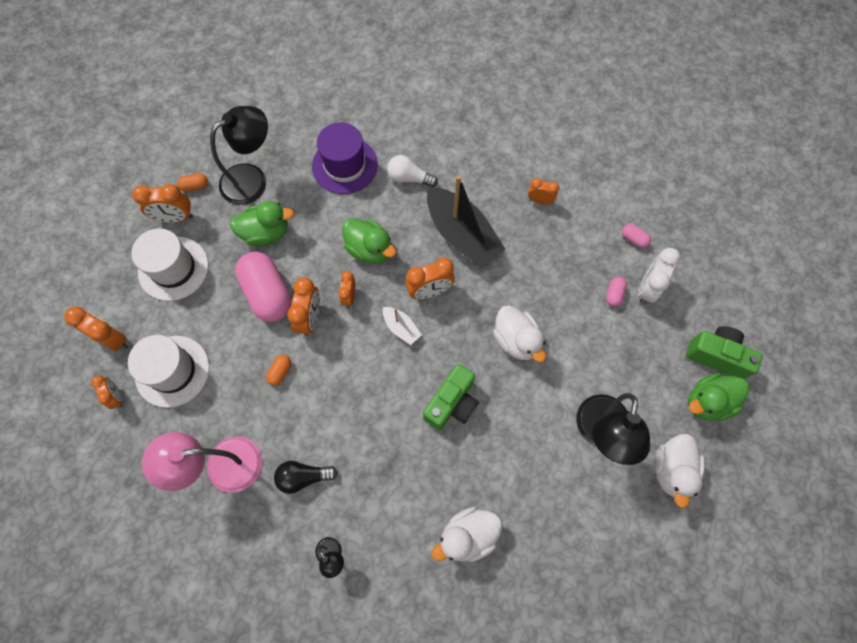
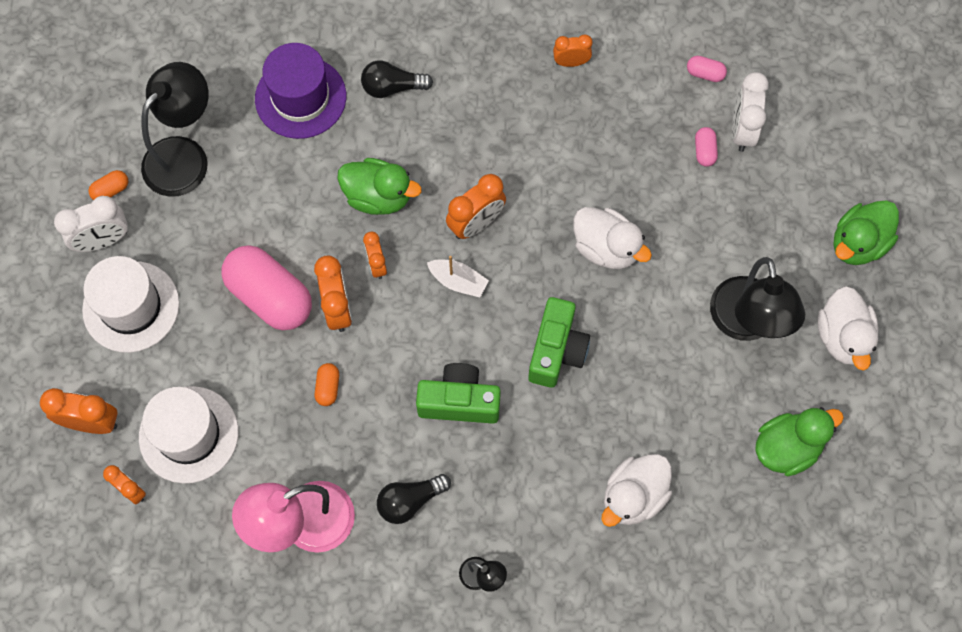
camera: 20 degrees left, 0 degrees up
(175, 218) = (103, 240): orange clock -> white clock
(266, 233) = (234, 220): green duck -> green duck (787, 447)
(409, 178) = (392, 87): white light bulb -> black light bulb
(461, 235) = (488, 139): black boat -> none
(716, 356) = (851, 185): green camera -> green camera (459, 401)

